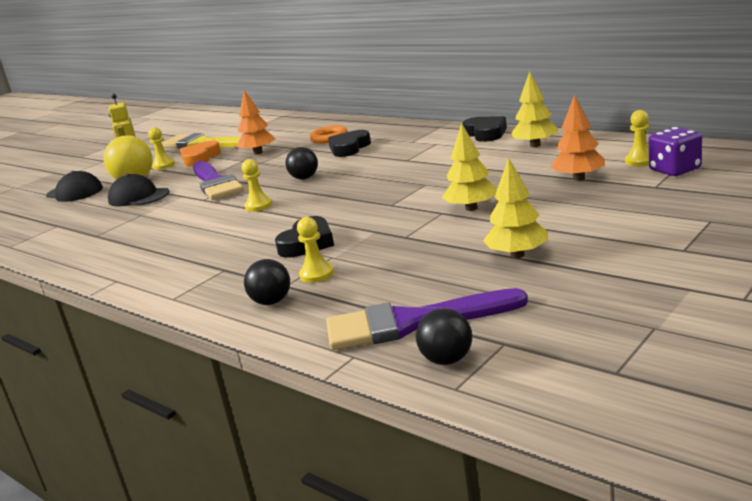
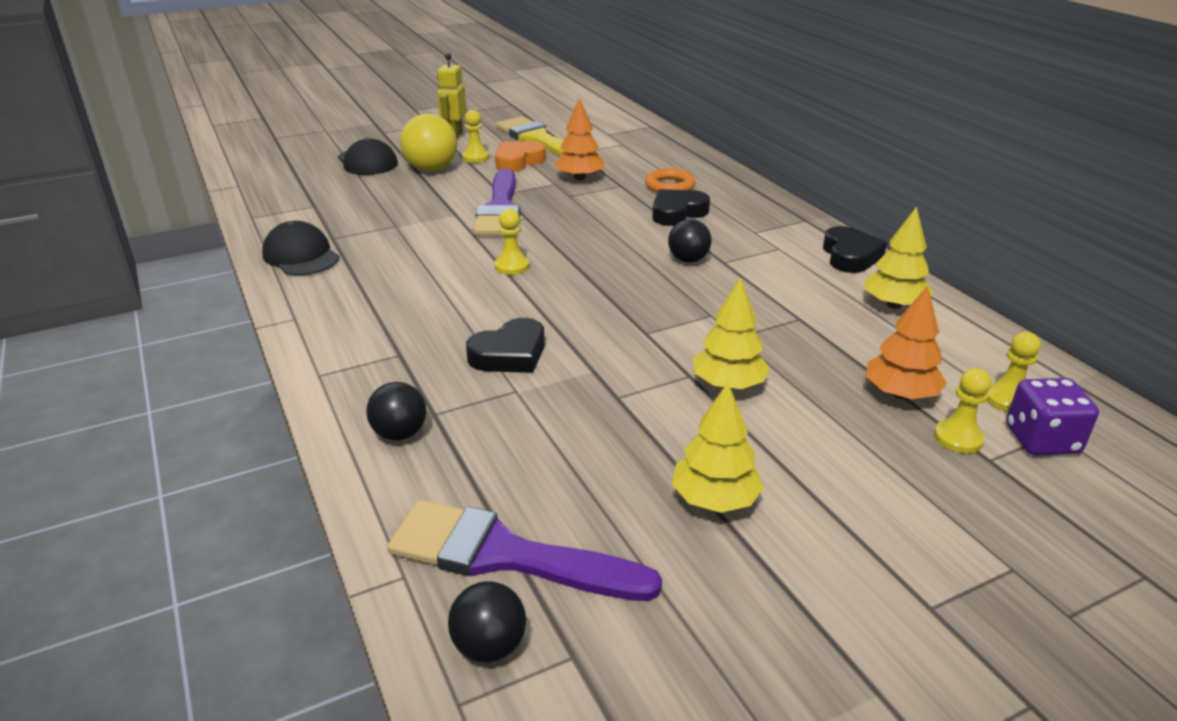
camera: 20 degrees right, 10 degrees up
(138, 197) = (415, 196): black cap -> black cap (301, 256)
(304, 178) = (592, 242): black ball -> black ball (688, 260)
(317, 274) = (477, 413): yellow pawn -> yellow pawn (958, 438)

